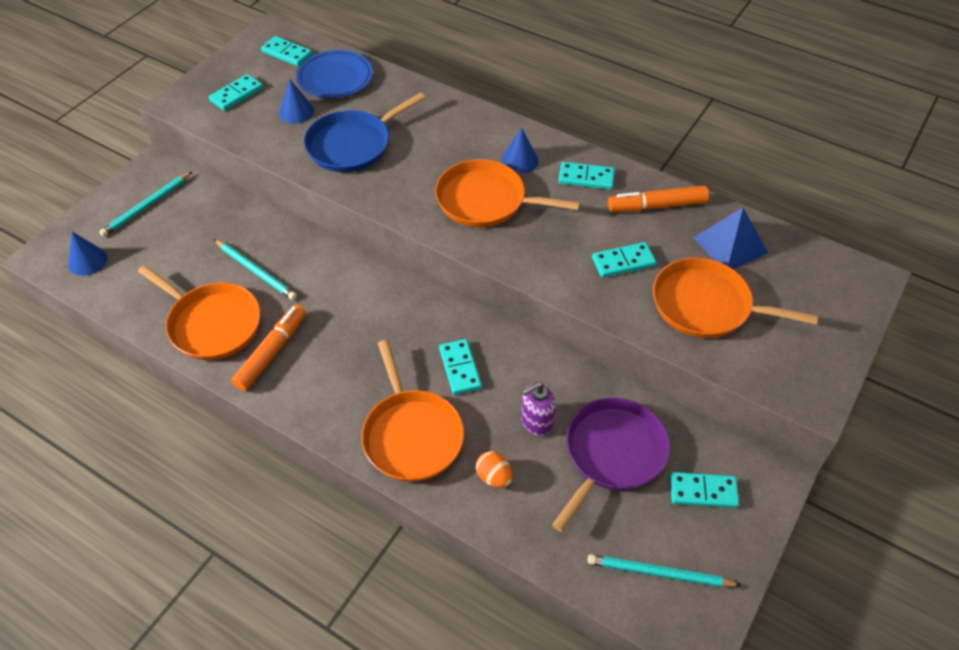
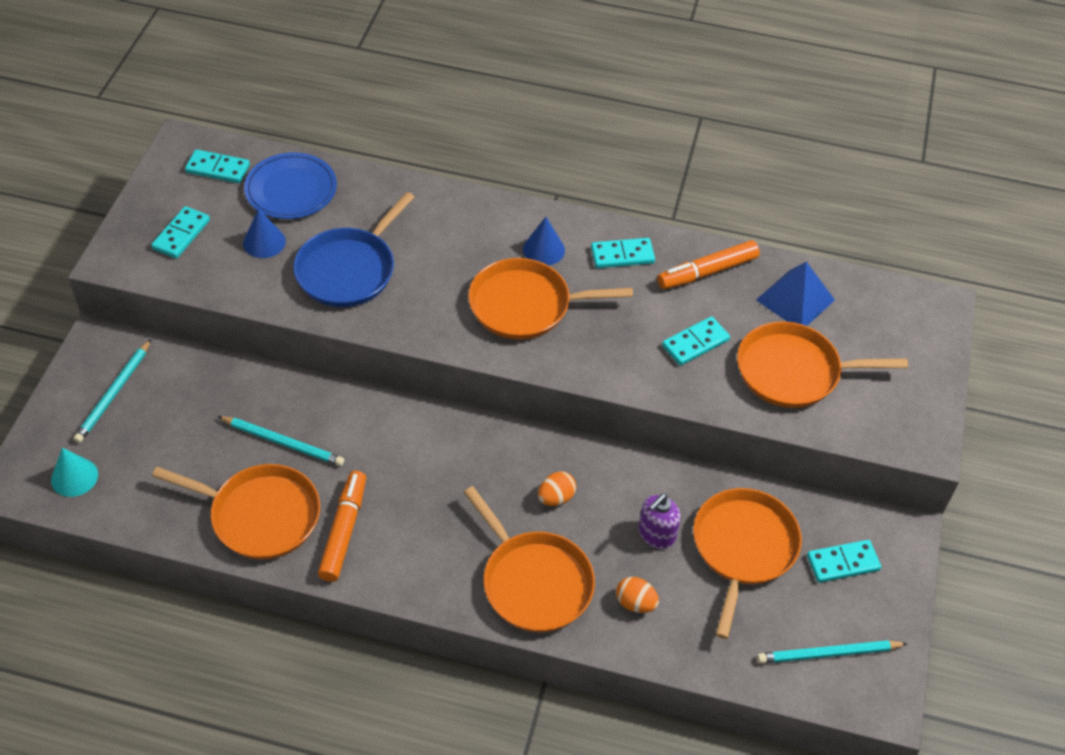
camera: 20 degrees left, 0 degrees up
(87, 261) = (74, 477): blue cone -> turquoise cone
(460, 368) = (556, 498): turquoise domino -> orange egg
(612, 454) = (743, 548): purple pan -> orange pan

